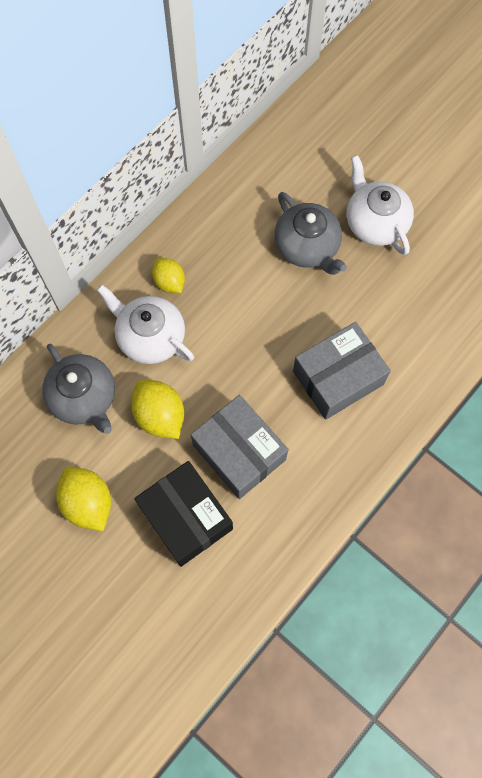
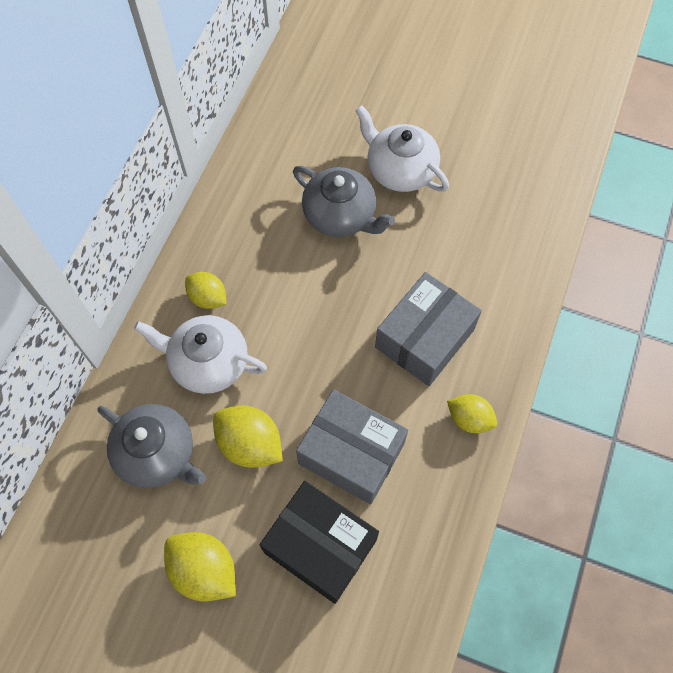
camera: 20 degrees left, 5 degrees down
(348, 458) = (469, 419): none -> yellow lemon

